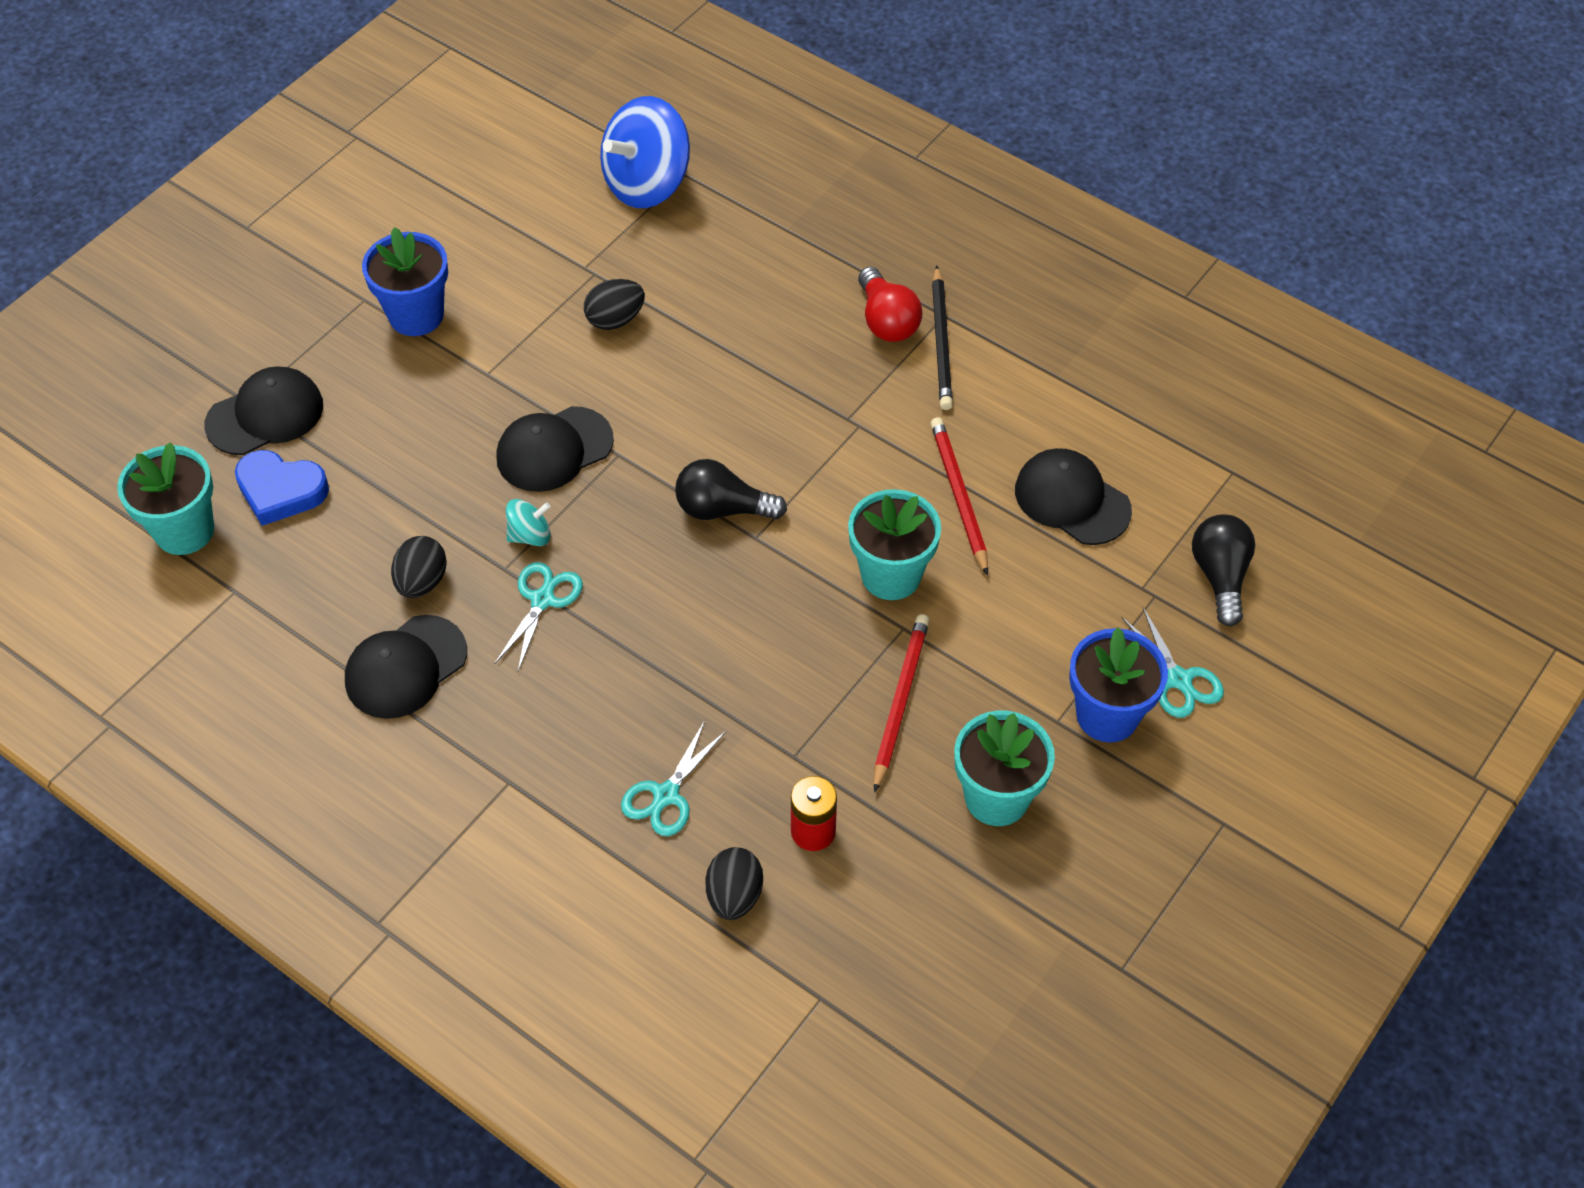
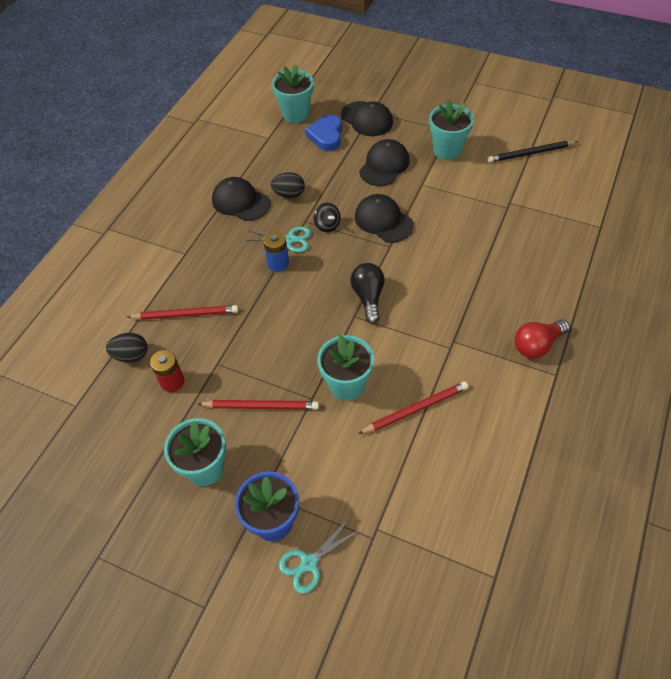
camera: 80 degrees right, 0 degrees up
(416, 315) = (447, 150): blue flower pot -> turquoise flower pot
(530, 535) = (327, 225): turquoise spinning top -> black spinning top
(595, 628) = (278, 263): none -> blue battery
(615, 319) = (479, 223): black egg -> none
(647, 184) = (584, 213): blue spinning top -> none
(666, 795) = (185, 314): turquoise scissors -> red pencil
(941, 342) = (533, 377): black pencil -> black pencil (530, 153)
(1072, 500) = (434, 474): black cap -> black cap (384, 165)
(1220, 576) = (400, 579): black light bulb -> none

